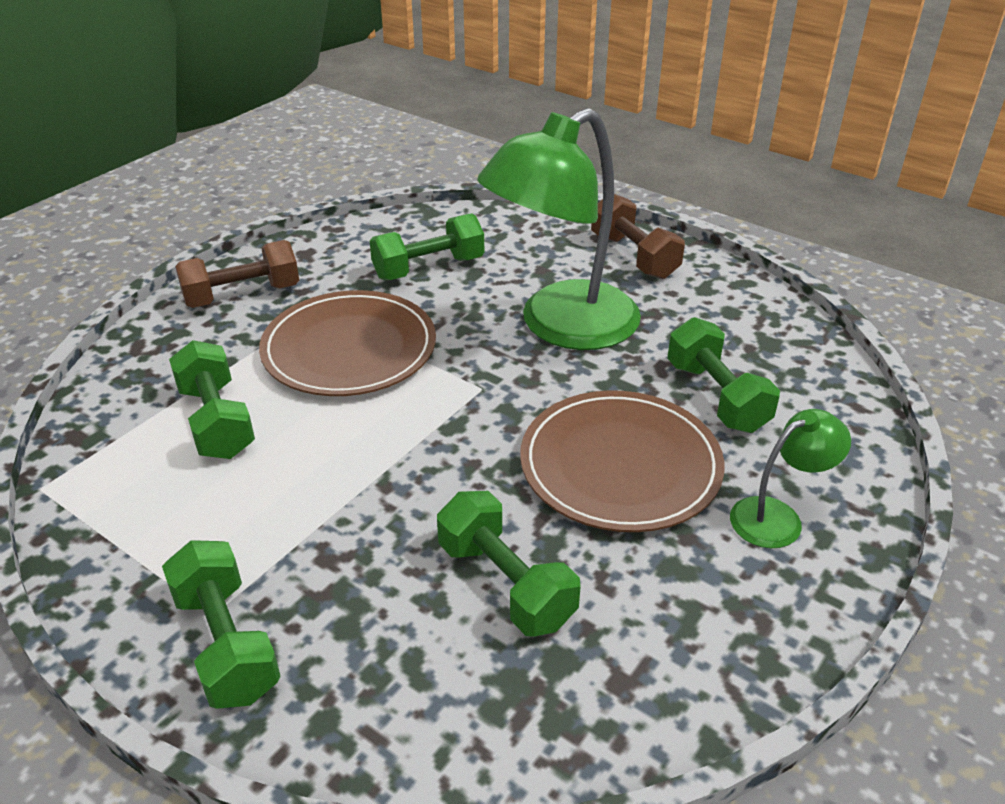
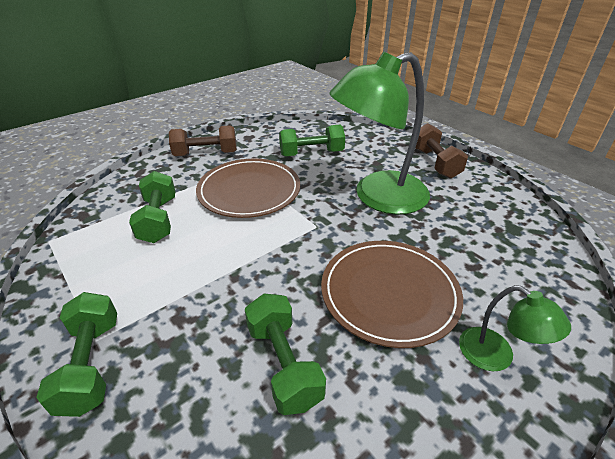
camera: 15 degrees right, 0 degrees up
(716, 397) = (468, 258): green dumbbell -> none
(778, 517) = (496, 356): green lamp -> green lamp turned 60 degrees clockwise

